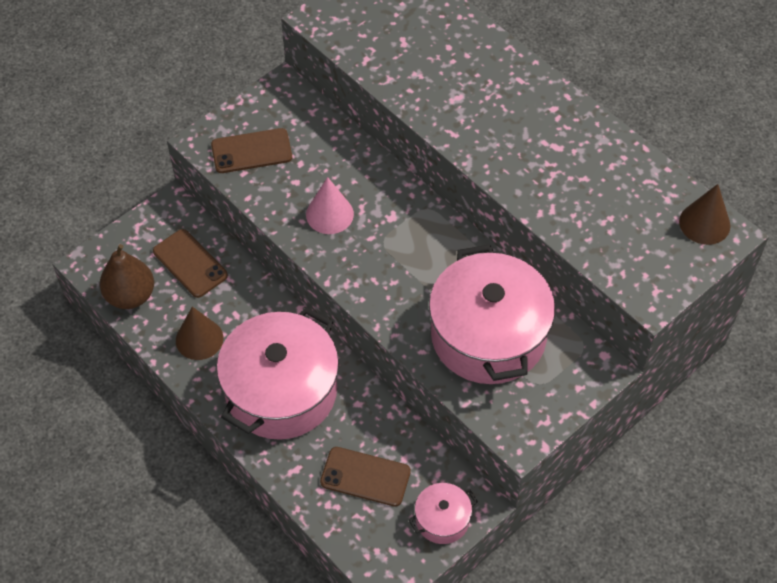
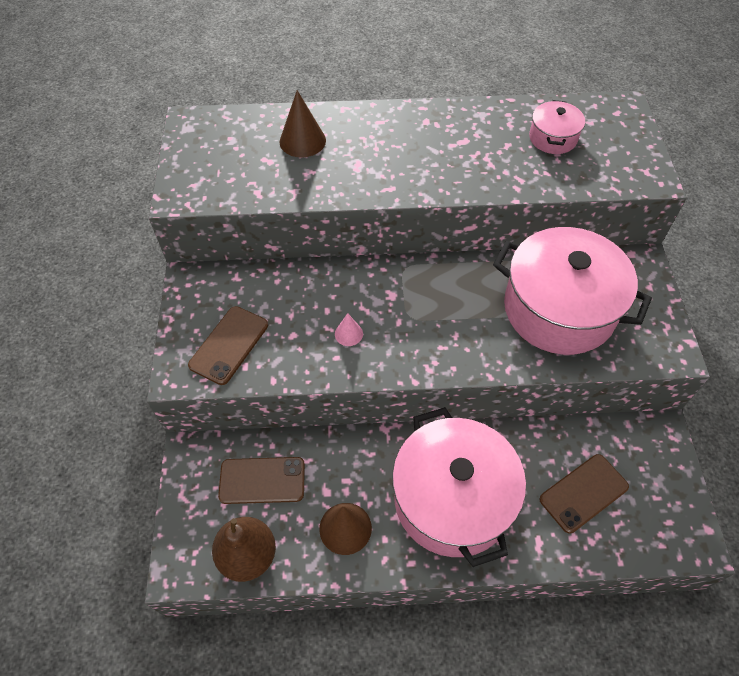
camera: 50 degrees left, 0 degrees up
(329, 214) = (348, 334): pink cone -> pink cone, size x0.57
(442, 520) = (661, 465): pink pot -> pink pot (553, 138)
(704, 223) = (606, 112): brown cone -> brown cone (302, 141)

